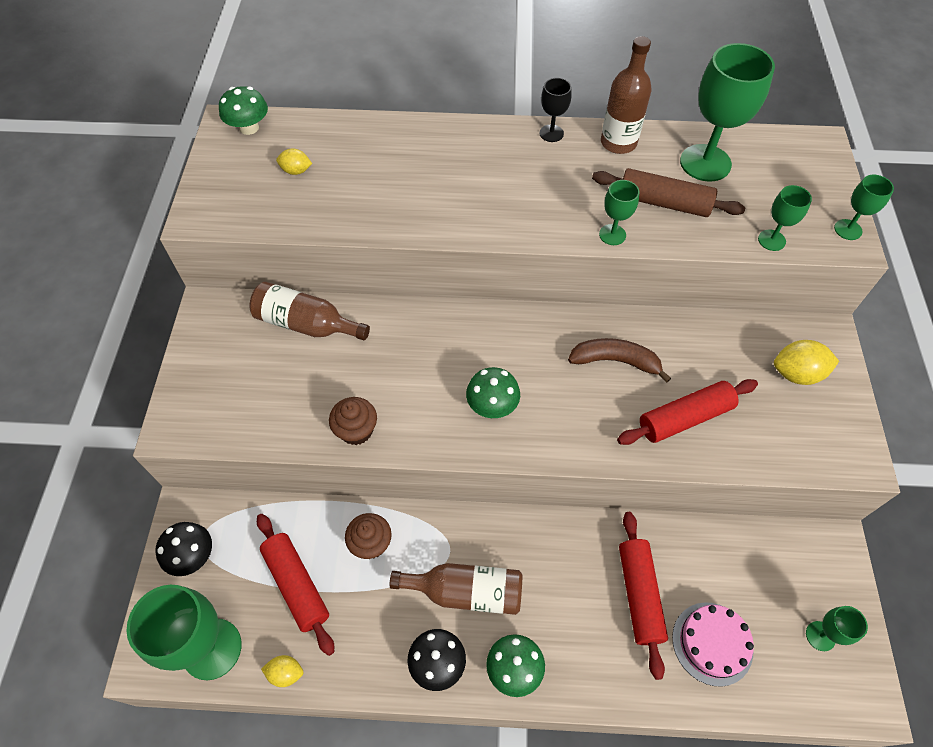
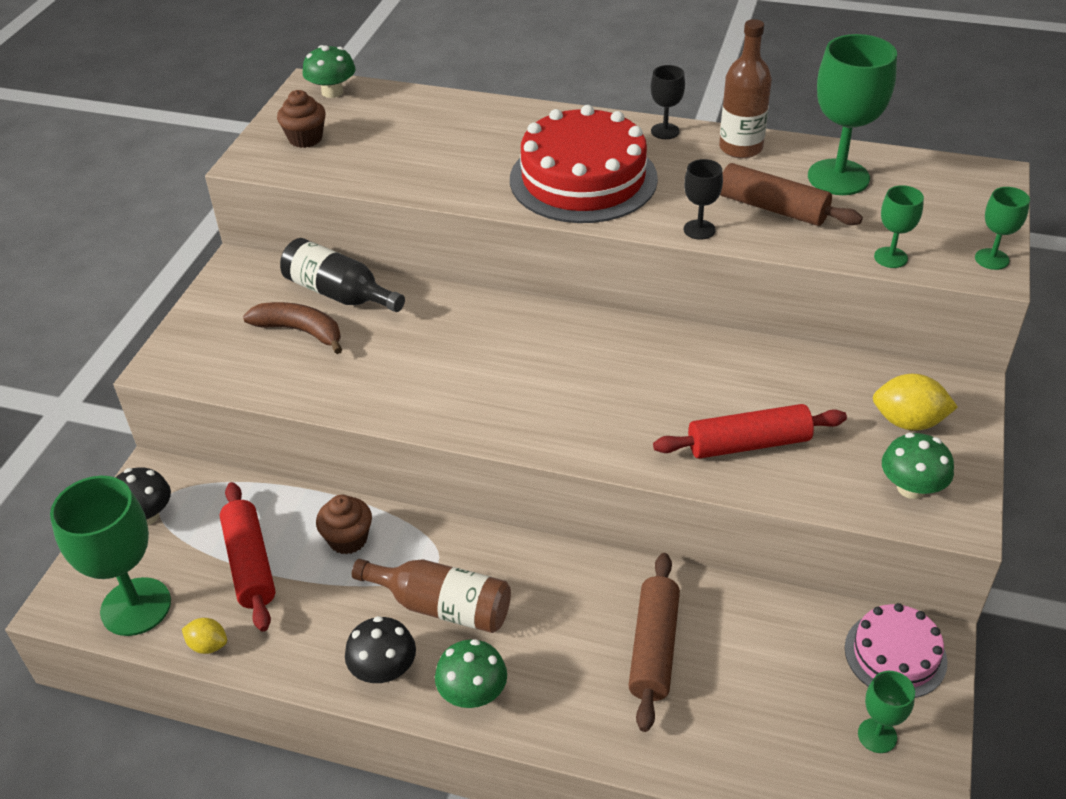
camera: 15 degrees right, 15 degrees down
(296, 171) = (368, 134): yellow lemon -> none
(306, 324) = (339, 294): brown bottle -> black bottle
(356, 430) = (358, 397): brown cupcake -> brown cupcake (305, 138)
(492, 405) = (521, 397): green mushroom -> green mushroom (911, 488)
(499, 194) = (583, 179): none -> red cake
(612, 235) = (699, 230): green goblet -> black goblet
(615, 361) = (683, 377): brown banana -> brown banana (300, 331)
(639, 594) = (653, 648): red rolling pin -> brown rolling pin
(712, 643) = (730, 715): pink cake -> pink cake (895, 654)

